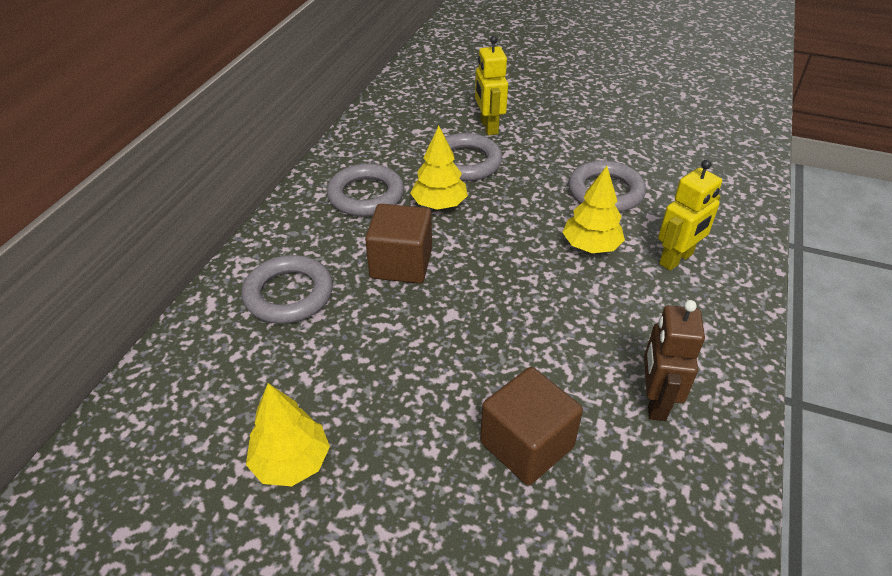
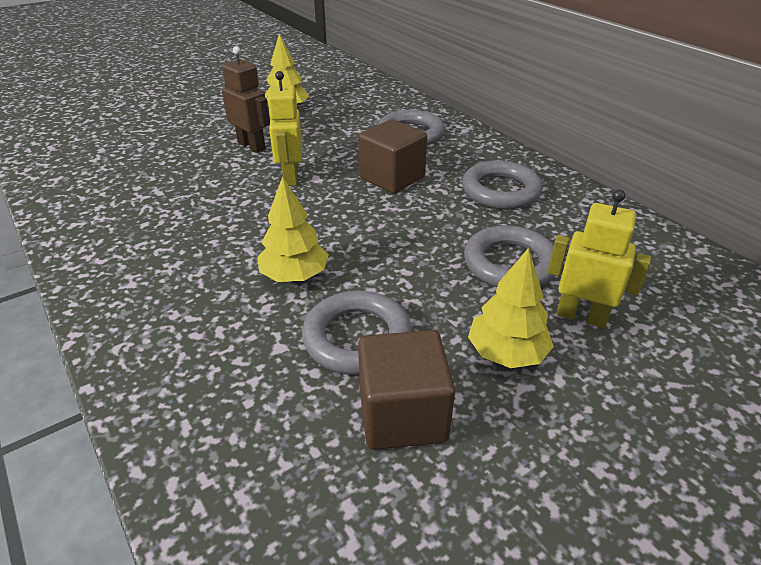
camera: 125 degrees right, 5 degrees down
(439, 204) = (449, 220): yellow tree -> yellow tree (506, 353)
(526, 445) = (191, 164): brown cube -> brown cube (402, 414)
(655, 401) = (134, 218): brown robot -> brown robot (252, 146)
(676, 259) = (207, 320): yellow robot -> yellow robot (290, 177)

